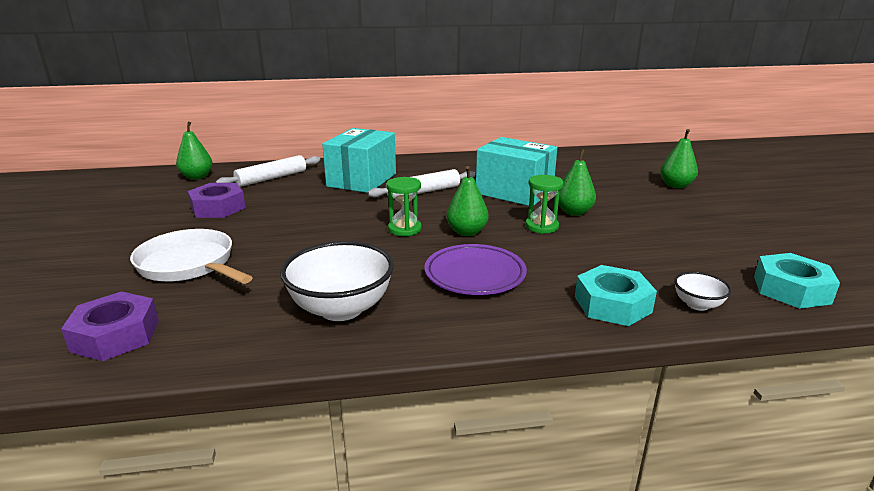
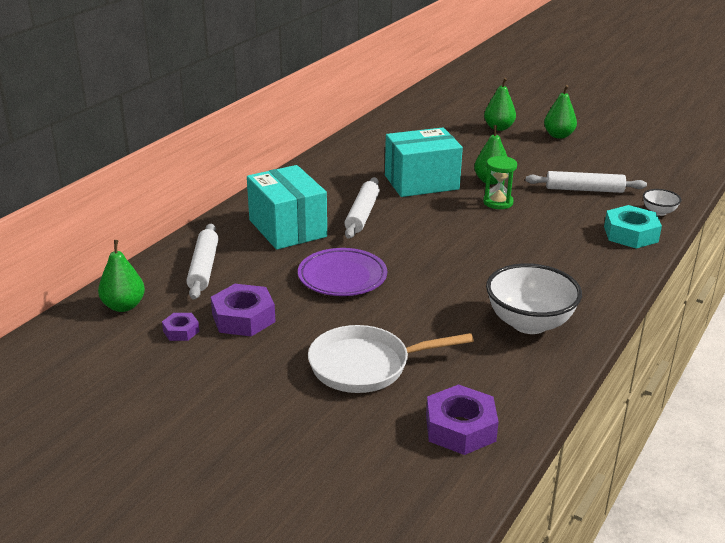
camera: 50 degrees left, 5 degrees up
(181, 198) = (181, 331): none -> purple nut
(404, 229) = (428, 251): green hourglass -> none
(466, 232) = (468, 231): green pear -> green pear (558, 135)
(475, 275) = (540, 257): purple plate -> purple plate (342, 277)
(652, 252) = (584, 189): none -> white rolling pin
(791, 289) = (673, 180): turquoise nut -> none

